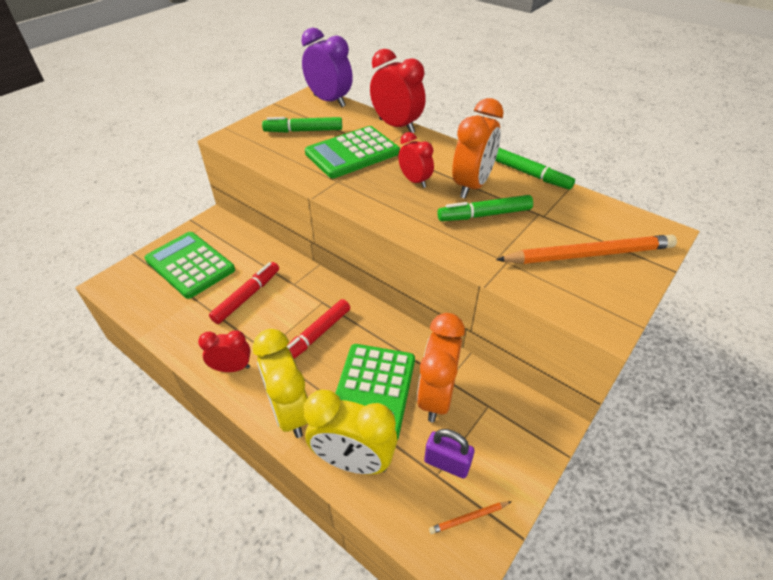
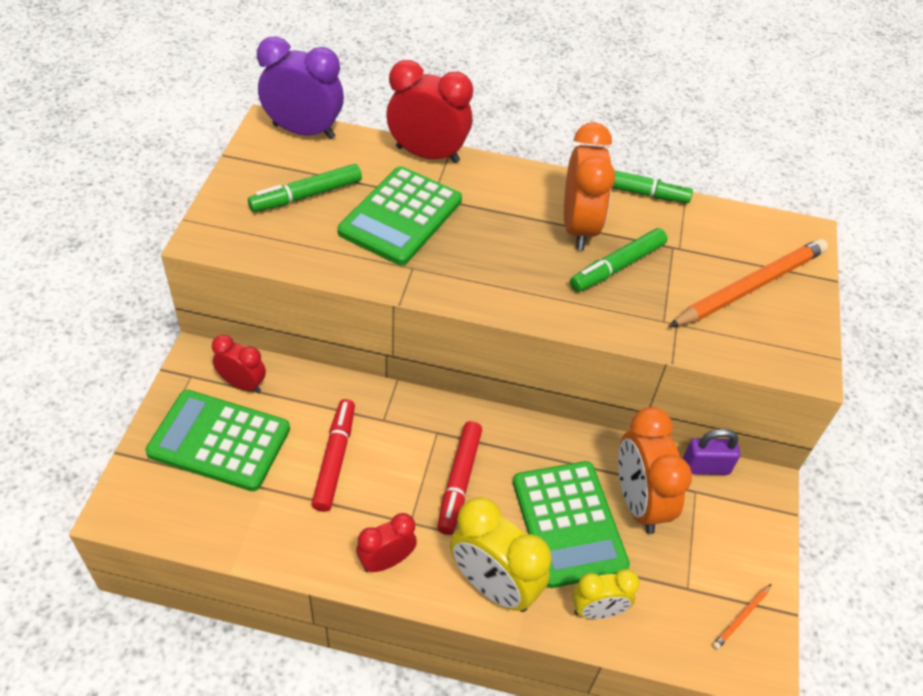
camera: 30 degrees left, 5 degrees up
(353, 461) = (597, 611): yellow clock -> yellow clock, size x0.59
(415, 181) = (508, 240): red clock -> red clock (242, 384)
(447, 463) = (690, 571): purple padlock -> purple padlock (705, 467)

